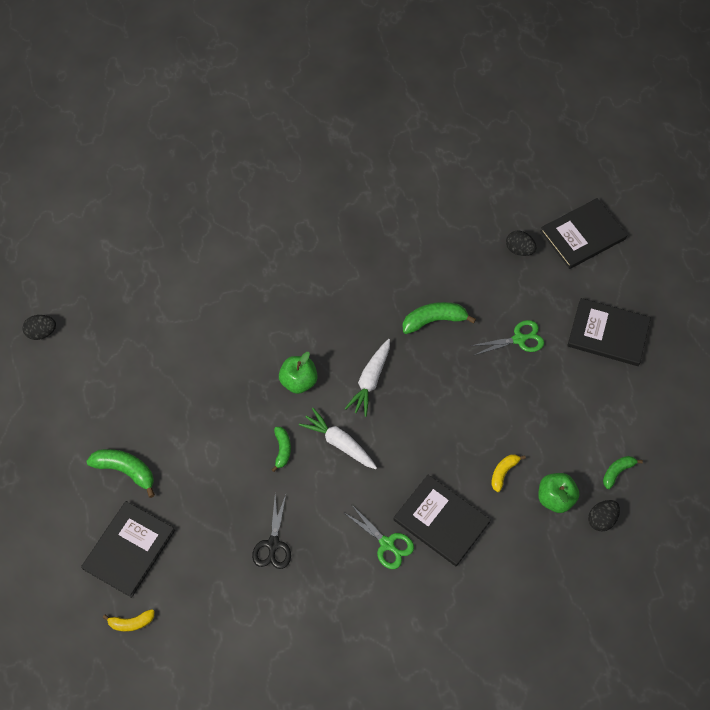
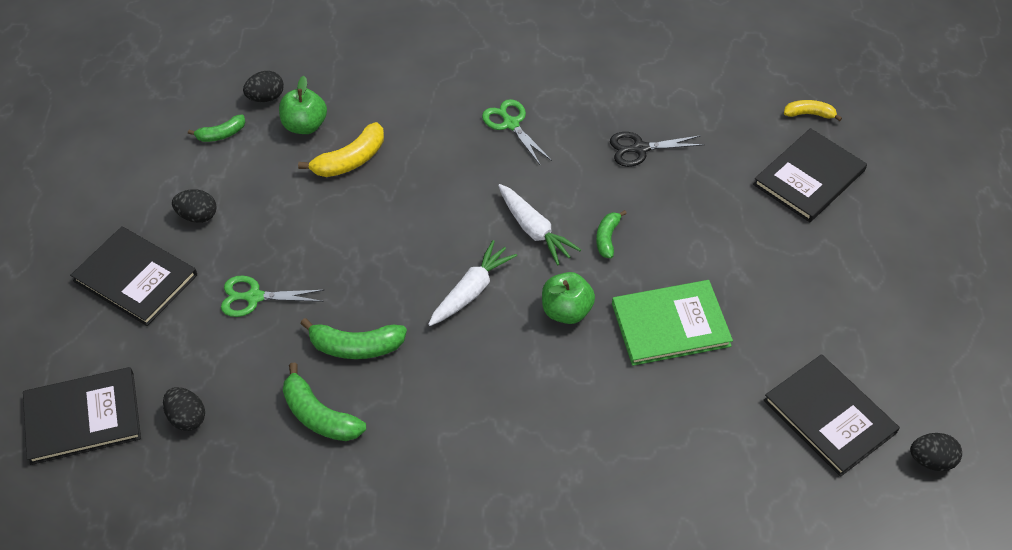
camera: 165 degrees left, 10 degrees down
(125, 470) = (810, 257): green banana -> green banana (319, 416)
(223, 388) = (670, 324): none -> green book
(273, 544) = (639, 149): black scissors -> black scissors turned 120 degrees counterclockwise
(441, 521) = (442, 131): black book -> black book (829, 416)
(503, 472) = (350, 160): yellow banana -> yellow banana, size x1.63
(593, 393) = (197, 216): none -> black egg

